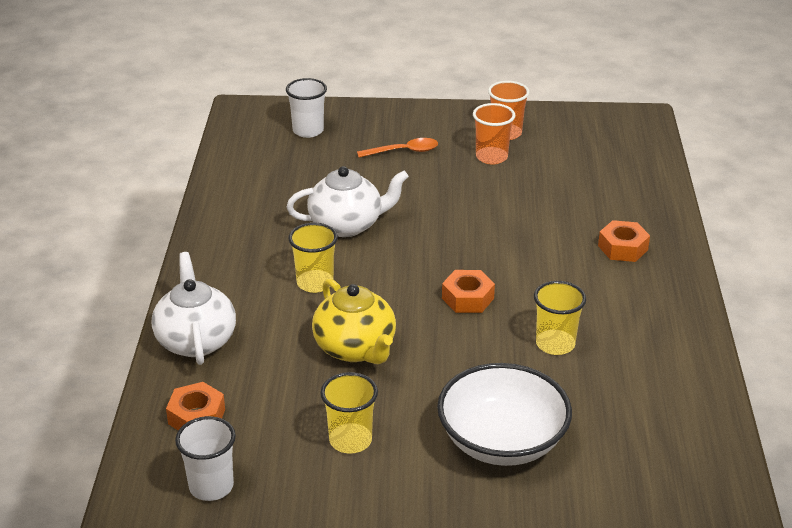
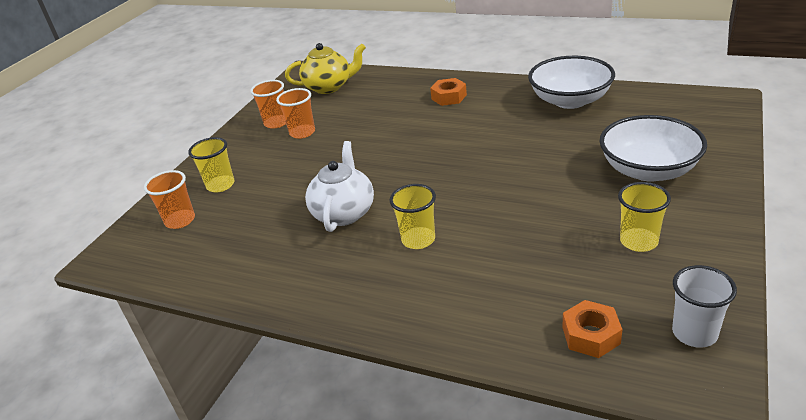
camera: 65 degrees left, 0 degrees up
(196, 340) = (472, 326): white teapot -> none
(308, 131) = (180, 220): white cup -> orange cup
(355, 348) = (519, 226): yellow teapot -> yellow teapot (329, 87)
(403, 151) = (259, 172): orange spoon -> none
(467, 298) = (476, 164): orange nut -> none
(555, 344) = (545, 135): yellow cup -> yellow cup (220, 185)
(659, 356) = (570, 100): none -> white bowl

